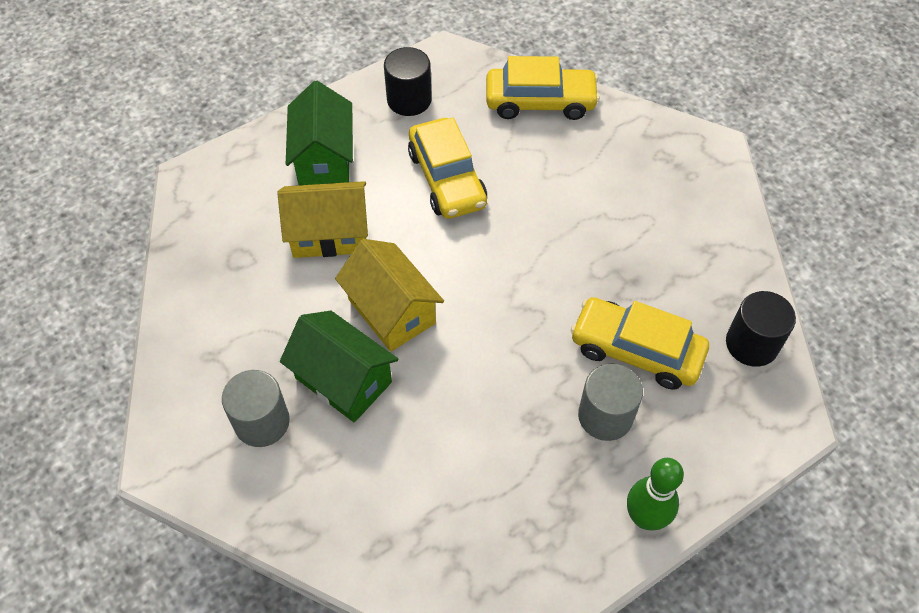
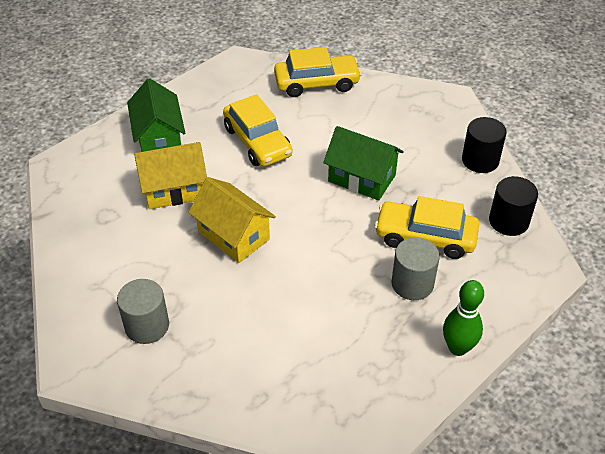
camera: 10 degrees left, 10 degrees down
(343, 380) = (206, 287): green house -> green house (362, 178)
(409, 100) = (217, 93): black cylinder -> black cylinder (480, 160)

